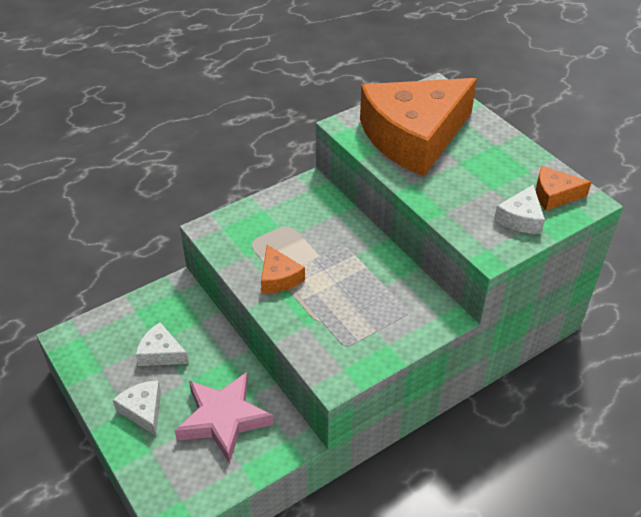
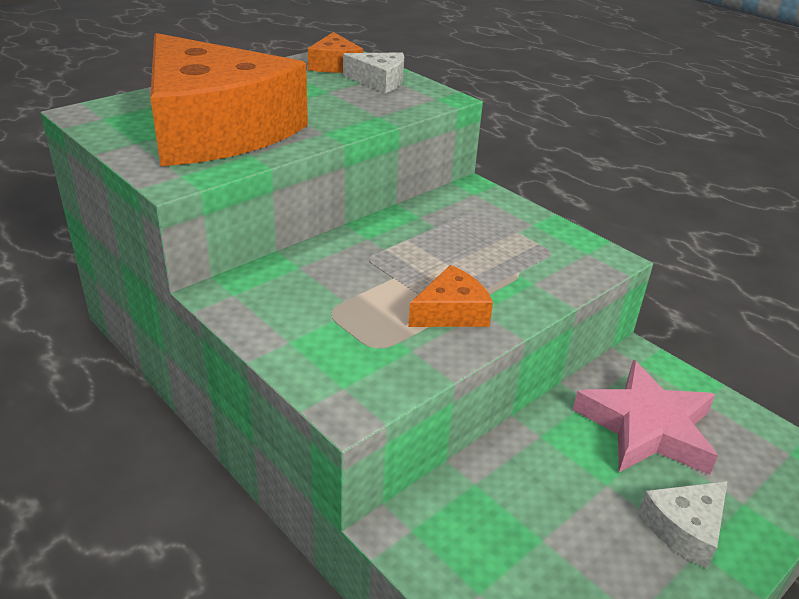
camera: 100 degrees left, 10 degrees down
(161, 353) = (564, 527): white cheese -> none

